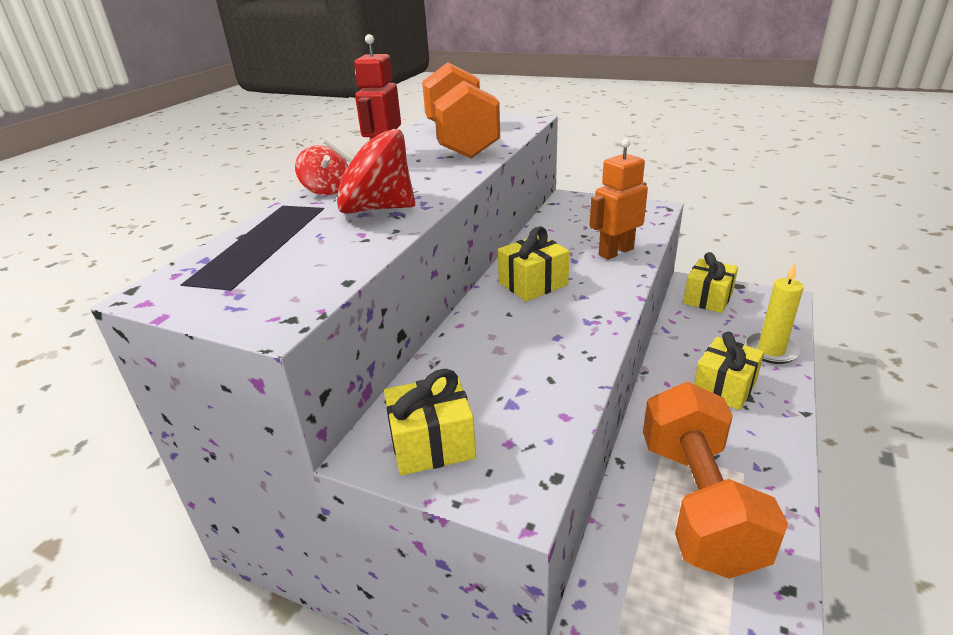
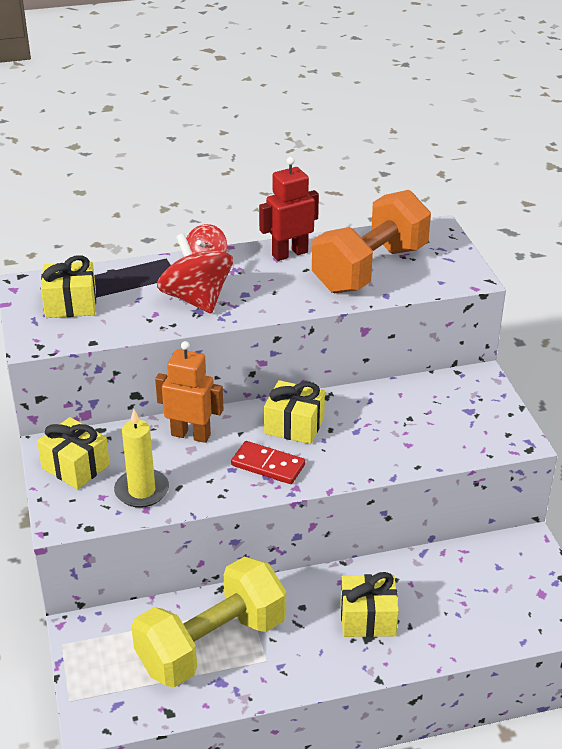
camera: 50 degrees right, 5 degrees up
(573, 315) = (268, 465): none -> red domino
(615, 252) = (396, 448): orange robot -> orange robot (191, 435)
(698, 503) = (211, 644): orange dumbbell -> yellow dumbbell
(708, 298) = (511, 563): yellow gift -> yellow gift (71, 304)
(771, 350) = (458, 633): yellow candle -> yellow candle (142, 491)

